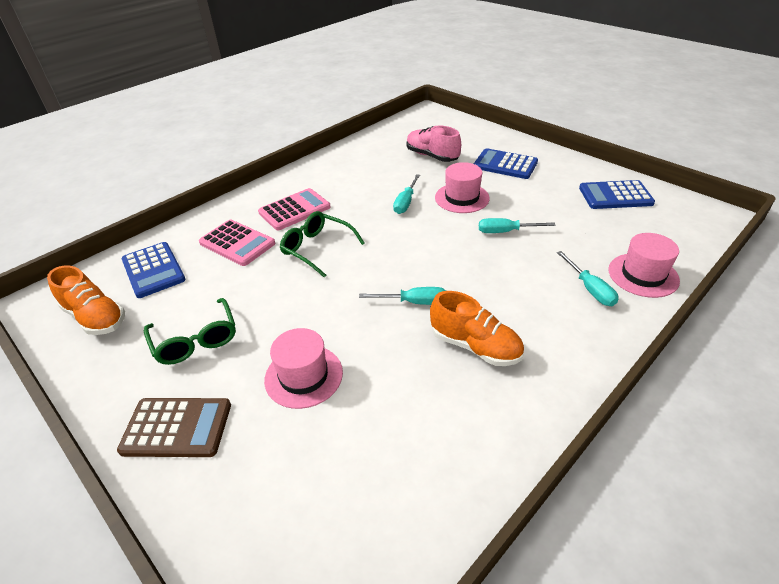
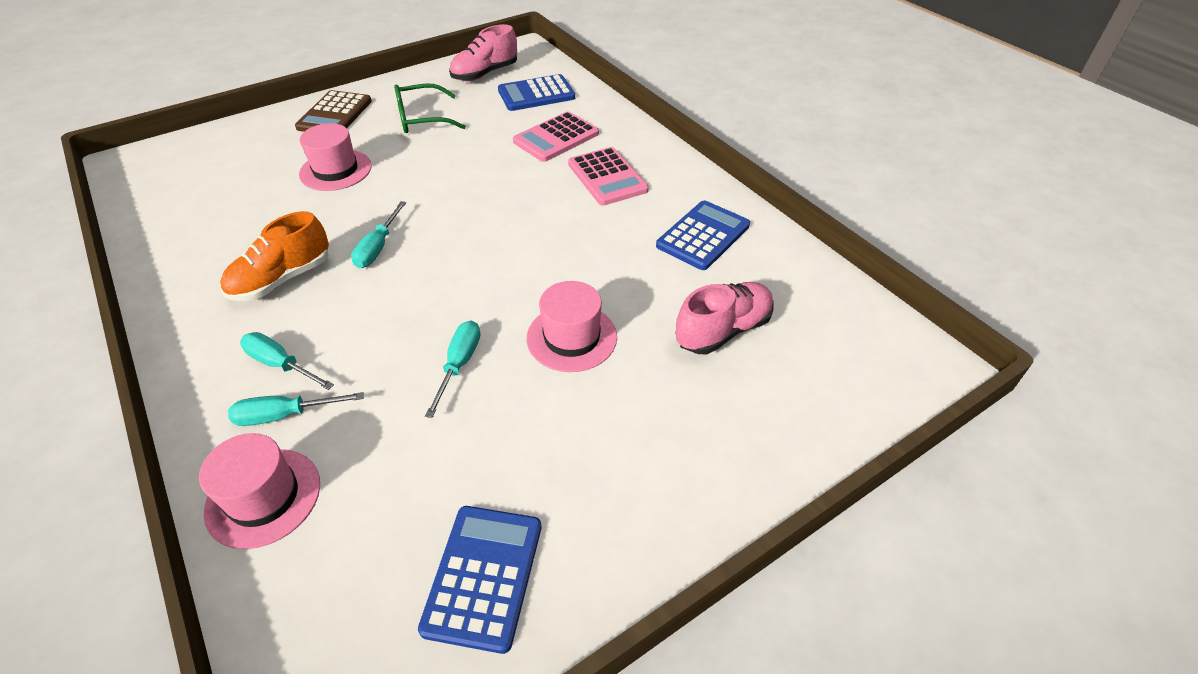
camera: 100 degrees right, 5 degrees up
(96, 317) = (485, 74): orange shoe -> pink shoe
(318, 249) = (516, 189): green glasses -> none
(406, 202) = (584, 274): turquoise screwdriver -> turquoise screwdriver (280, 364)
(505, 165) = (664, 428): blue calculator -> blue calculator (703, 236)

